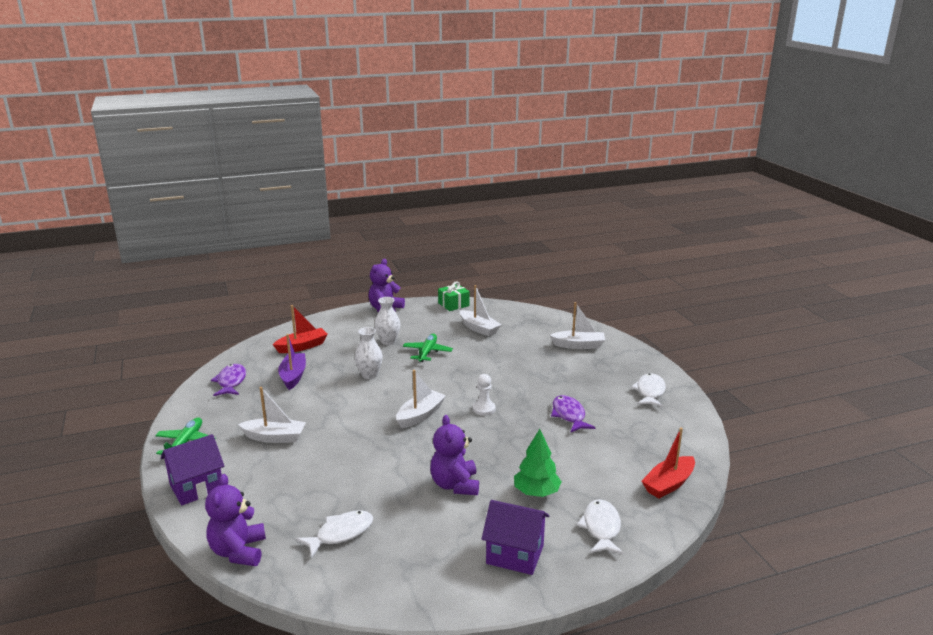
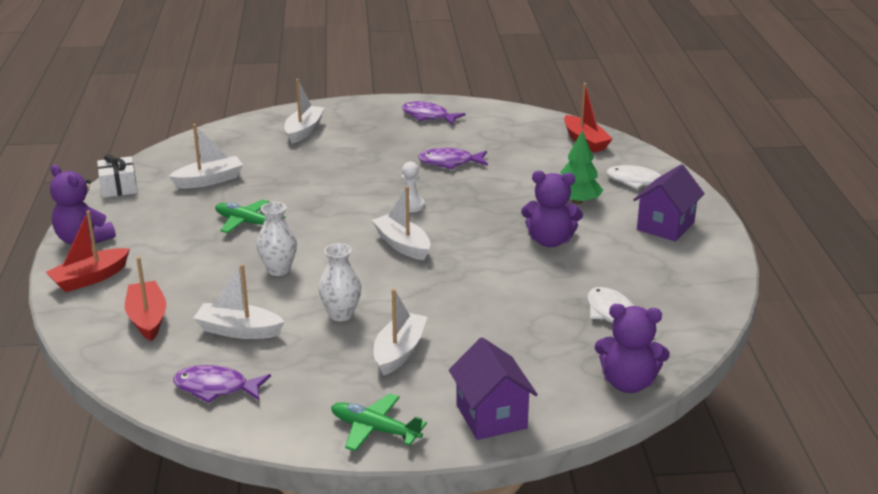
camera: 75 degrees left, 5 degrees up
(293, 376) = (238, 330): purple boat -> white boat
(342, 321) = (90, 278): none -> red boat
(388, 341) = (191, 247): white vase -> white vase (341, 314)
(453, 304) = (118, 187): green gift -> white gift
(650, 392) = (428, 116): white fish -> purple fish

